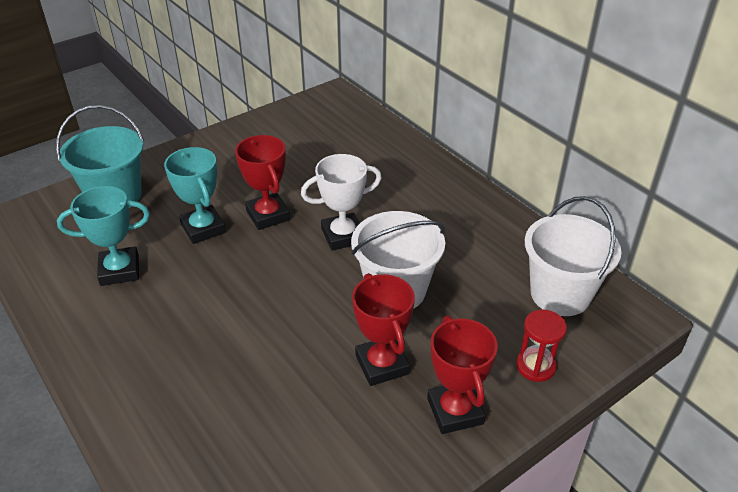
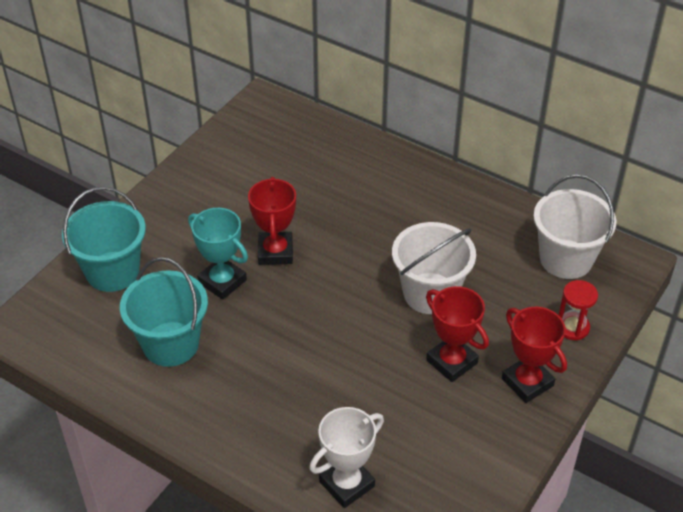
camera: 20 degrees left, 5 degrees up
(120, 270) = (171, 344): turquoise trophy -> turquoise bucket
(268, 215) = (275, 252): red trophy -> red trophy turned 45 degrees clockwise
(343, 236) = (356, 254): white trophy -> white trophy (347, 484)

